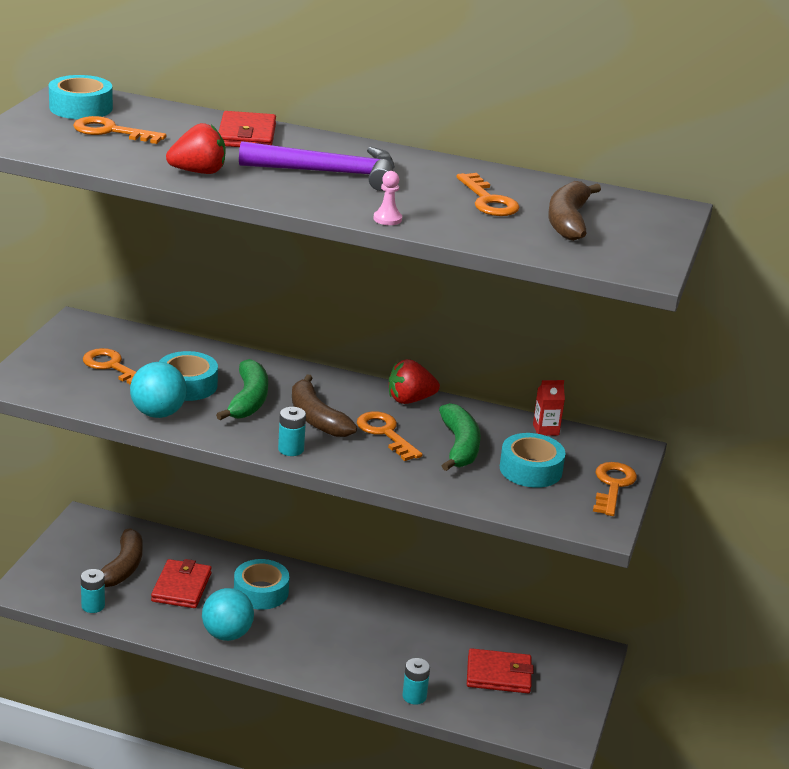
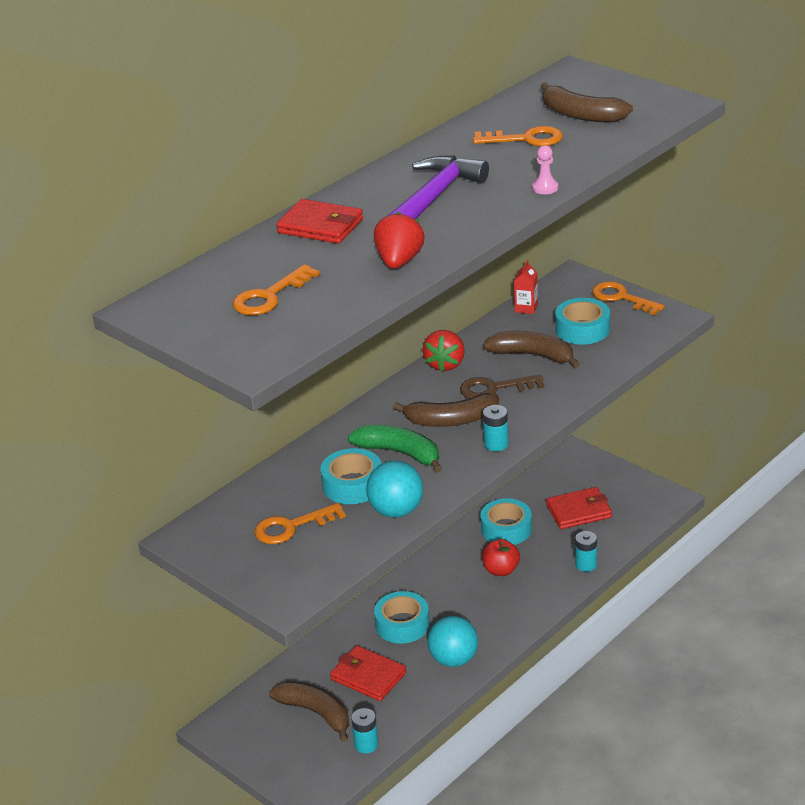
camera: 60 degrees left, 5 degrees up
(81, 108) = (192, 307): turquoise tape -> turquoise tape (506, 529)
(372, 638) = (501, 570): none -> red apple
(385, 433) = (494, 388): orange key -> brown key
(459, 446) = (532, 355): green banana -> brown banana
(498, 675) = (579, 511): red wallet -> red wallet turned 45 degrees clockwise

